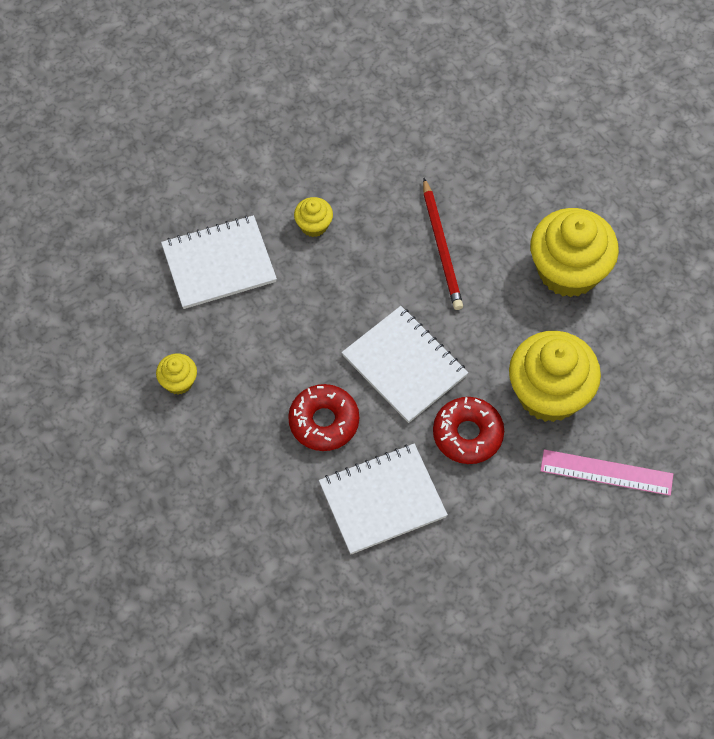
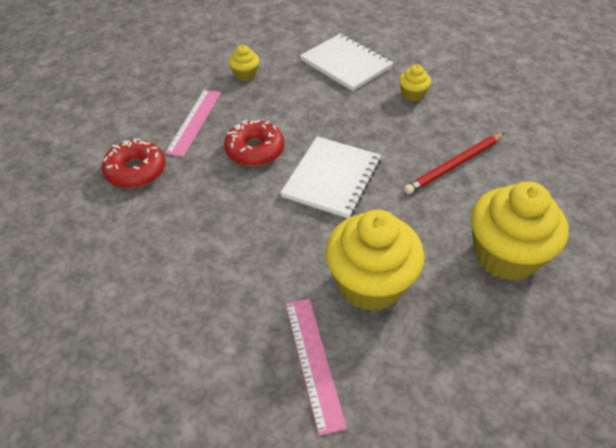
camera: 65 degrees right, 15 degrees down
(241, 467) = (194, 121): none -> pink ruler
(382, 500) = (203, 204): white notebook -> none
(467, 434) = (293, 238): red donut -> red donut (136, 171)

